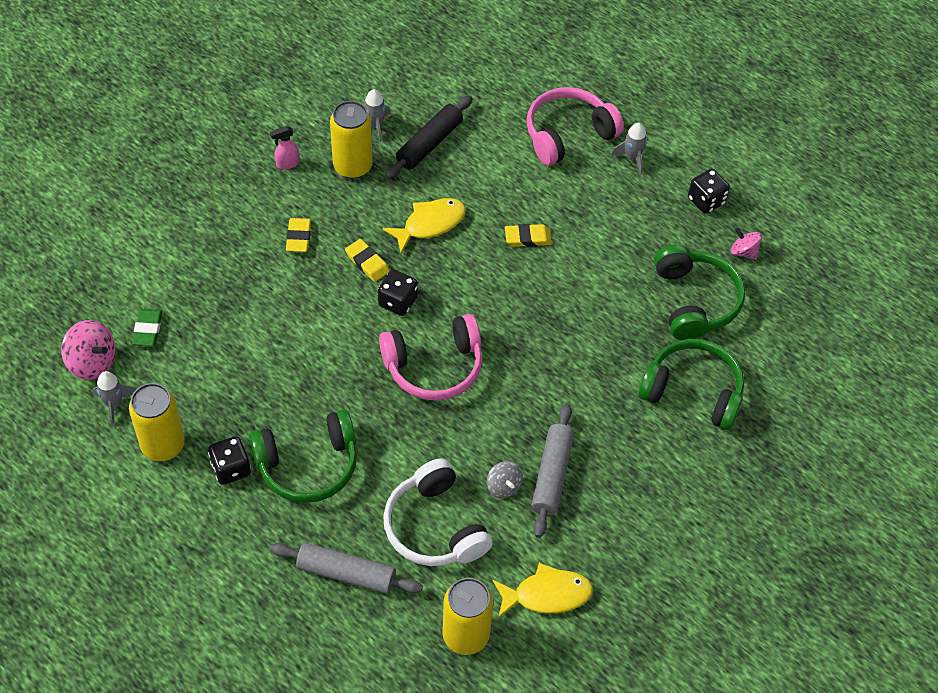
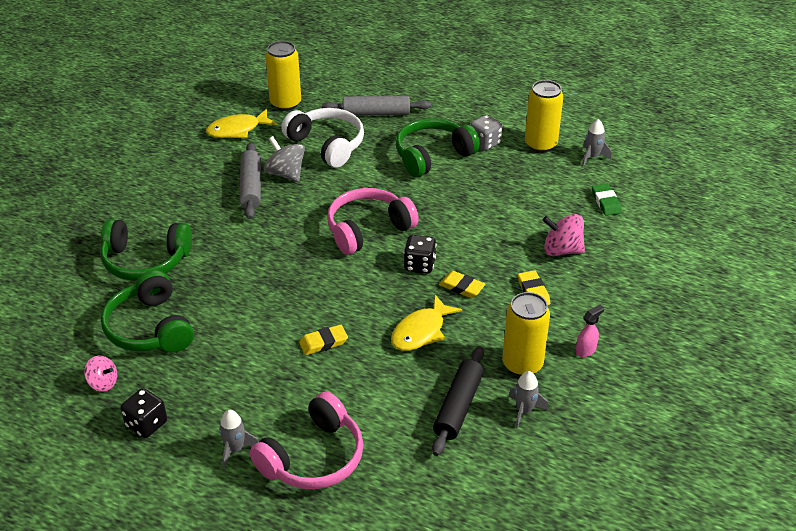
camera: 165 degrees right, 15 degrees down
(92, 362) = (629, 175): pink spinning top -> pink spinning top (562, 250)
(231, 469) = (485, 143): black dice -> grey dice
(503, 486) = (285, 174): grey spinning top -> grey spinning top, size x1.59

